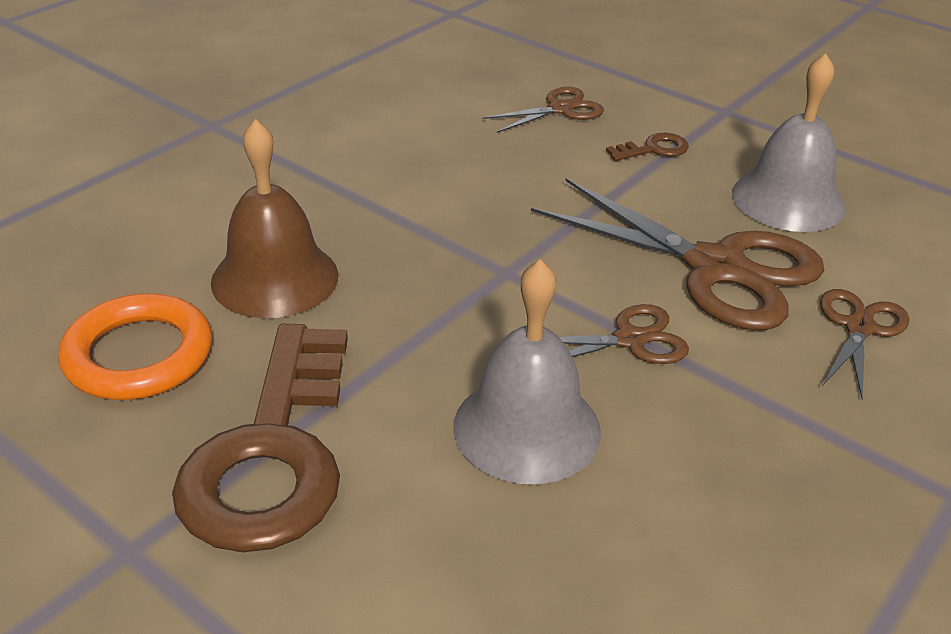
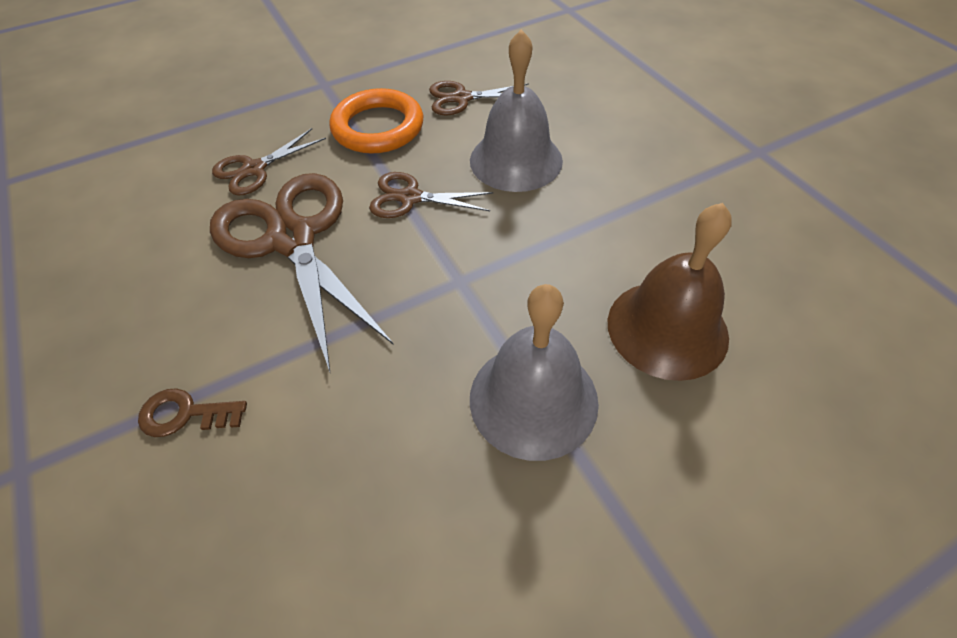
camera: 155 degrees left, 15 degrees up
(139, 355) = (782, 275): orange ring -> orange ring (378, 127)
(272, 452) = (677, 181): brown key -> none
(560, 109) = (212, 553): brown scissors -> brown scissors (462, 98)
(788, 200) = (149, 294): grey bell -> grey bell (533, 399)

